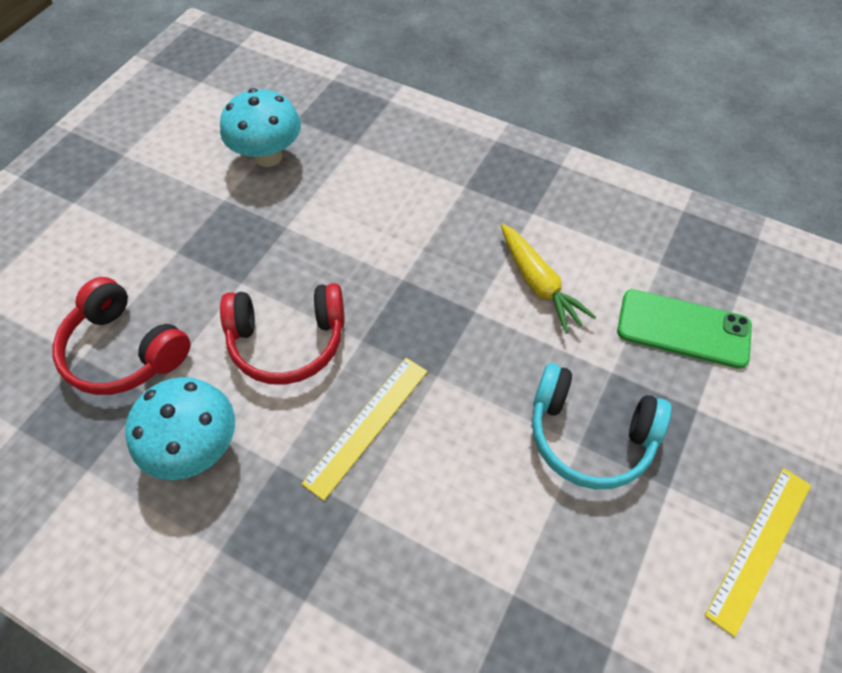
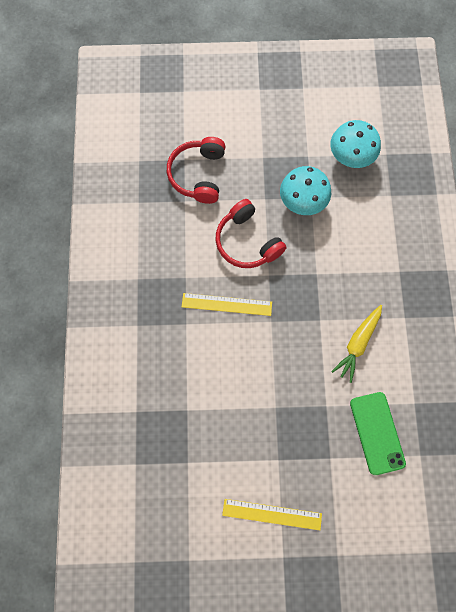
camera: 60 degrees right, 15 degrees up
(196, 447) = (173, 238): turquoise mushroom -> turquoise mushroom (302, 202)
(589, 435) = (283, 410): turquoise headphones -> none

